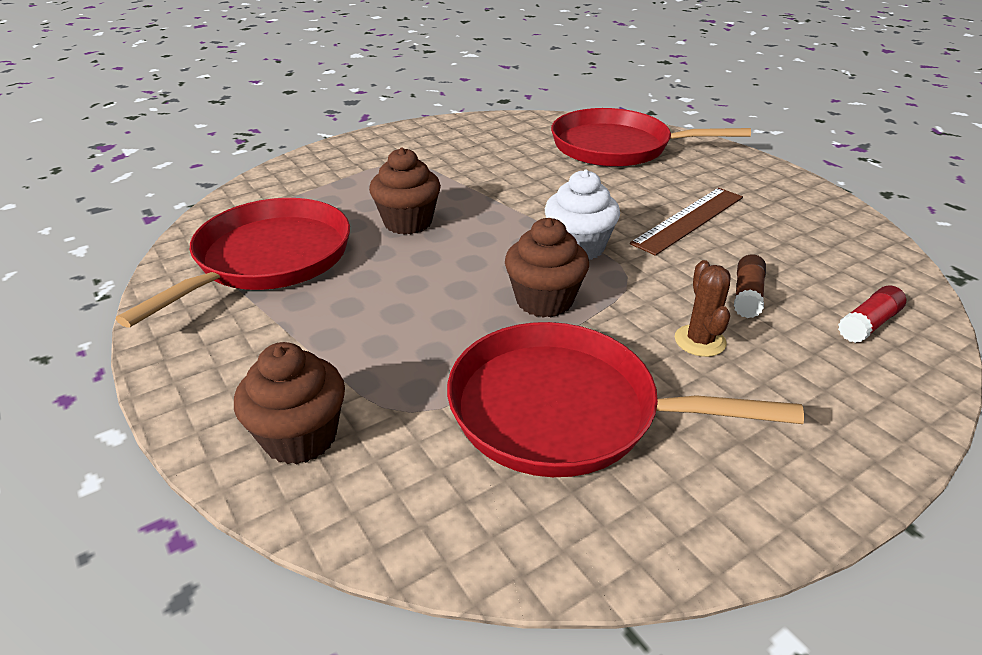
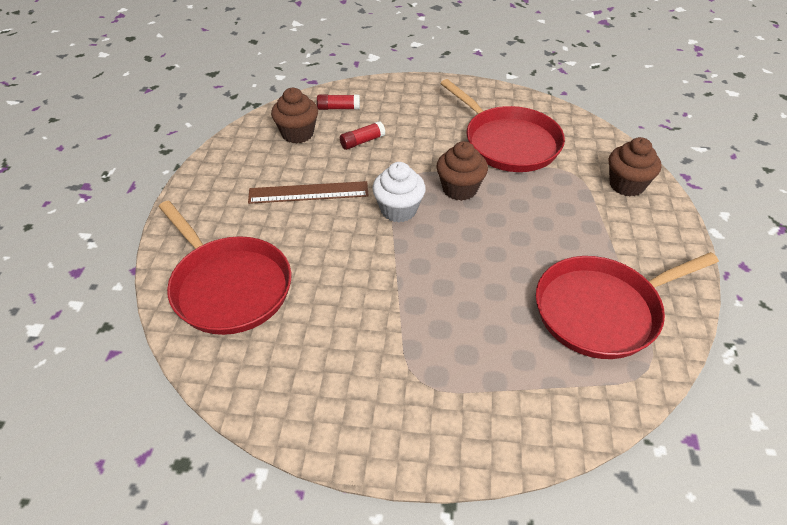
camera: 140 degrees left, 10 degrees up
(408, 222) = (481, 293): brown cupcake -> brown cupcake (297, 134)
(700, 341) = (417, 137): brown cactus -> none
(747, 296) = (362, 141): brown glue stick -> red glue stick

